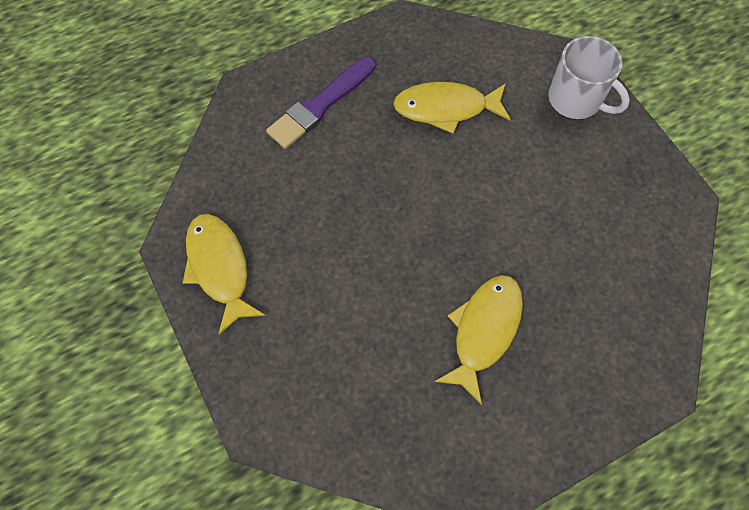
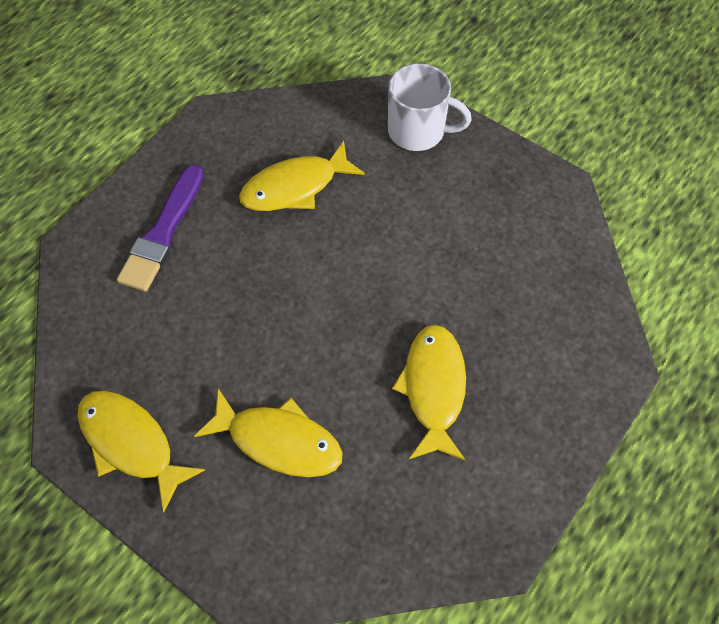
camera: 25 degrees left, 5 degrees down
(334, 318) = (278, 441): none -> yellow fish

